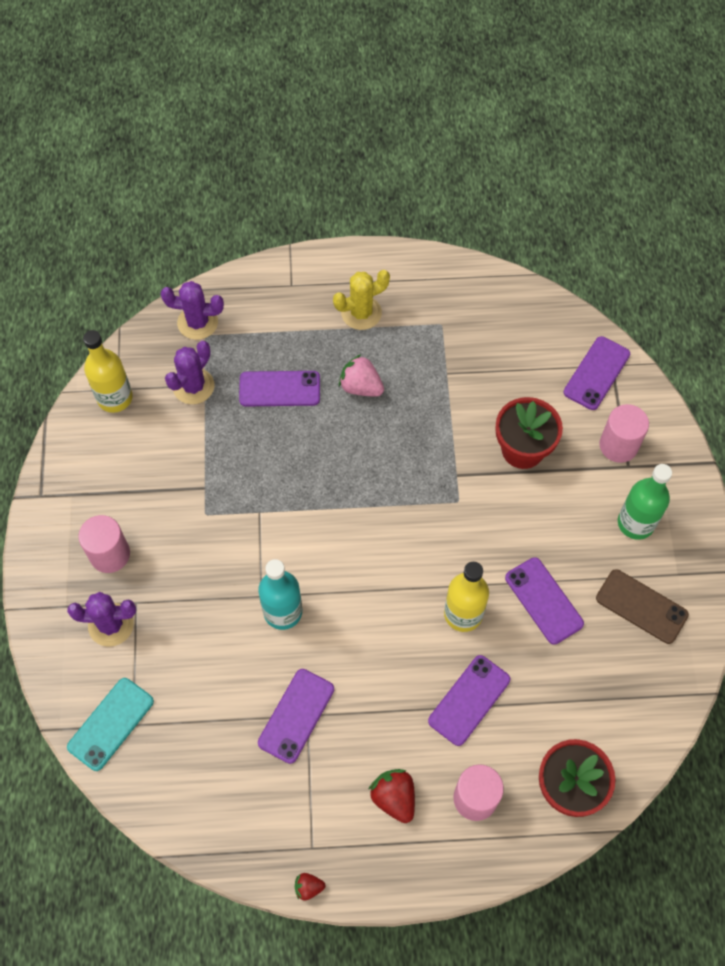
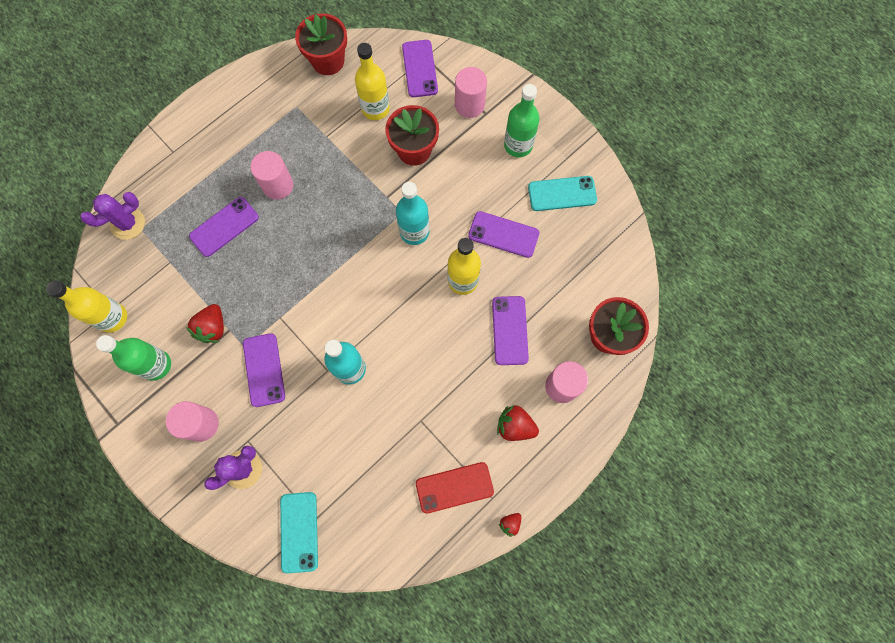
camera: 40 degrees left, 10 degrees up
(116, 469) = (156, 365): none -> green bottle
(192, 474) = (213, 328): none -> red strawberry
(193, 386) = (162, 269): purple cactus -> none
(285, 806) = (454, 487): none -> red phone
(296, 715) = (414, 426): purple phone -> purple phone (264, 370)
(361, 313) = (237, 136): yellow cactus -> none
(361, 387) = (278, 185): pink strawberry -> pink cylinder
(455, 529) = (414, 231): none -> turquoise bottle
(509, 302) = (328, 61): none -> red flower pot
(518, 381) = (375, 109): none -> yellow bottle
(641, 606) = (562, 194): brown phone -> turquoise phone

